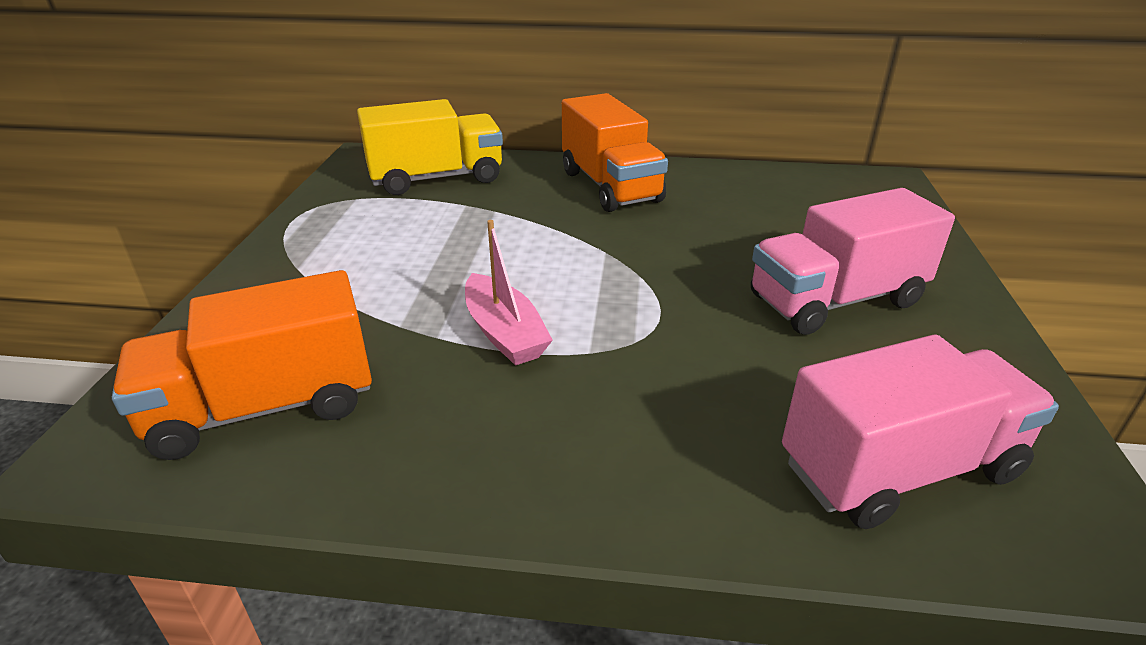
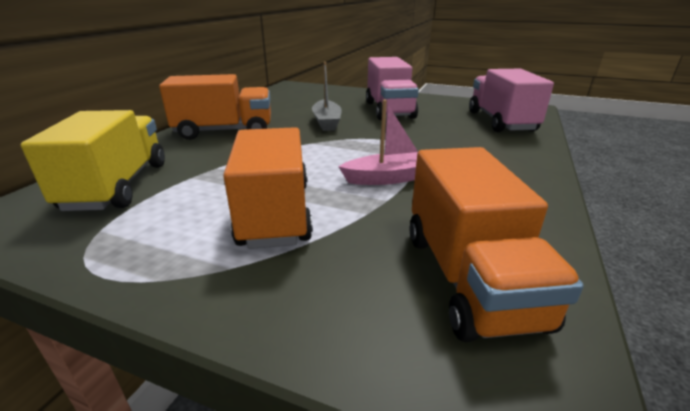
camera: 75 degrees left, 5 degrees down
(393, 268) = (275, 213): none -> orange truck
(706, 248) = (327, 122): none -> grey boat

